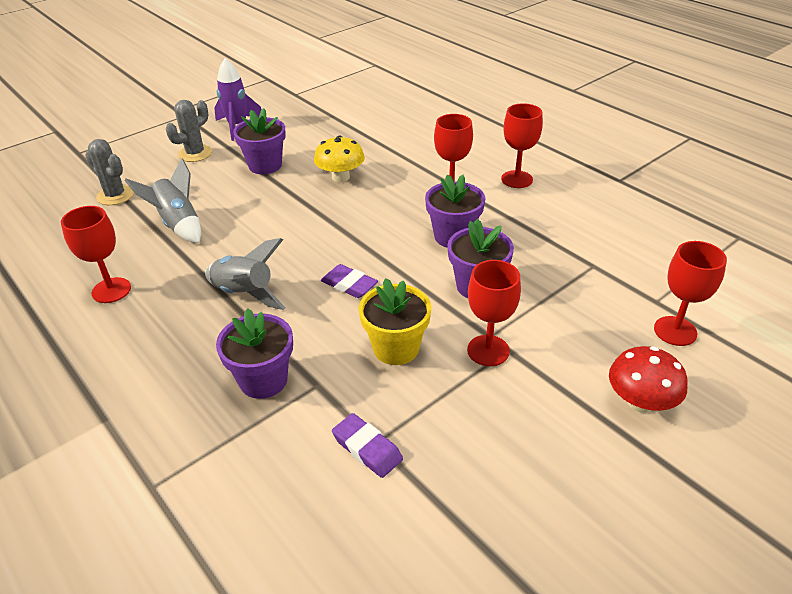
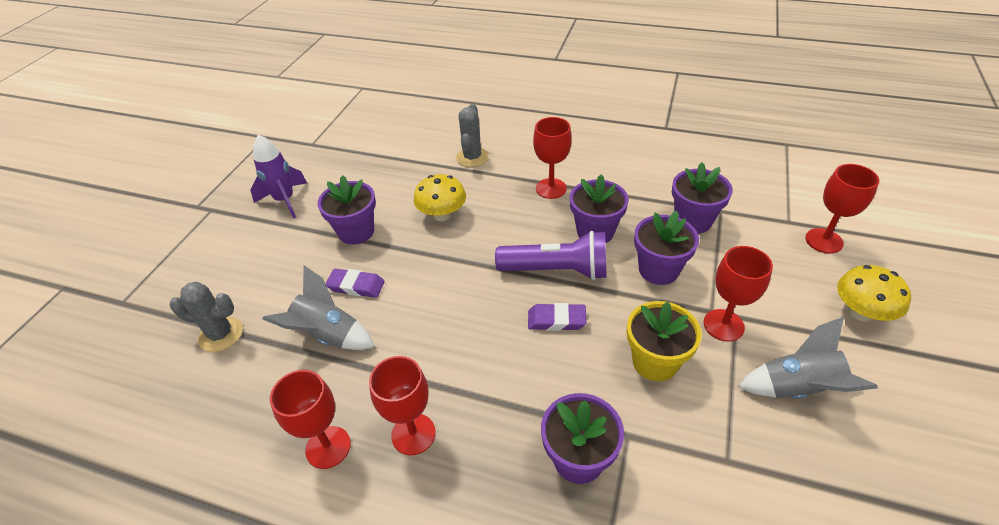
camera: 30 degrees left, 5 degrees up
(195, 153) = (267, 248): grey cactus -> grey cactus (472, 157)
(245, 294) = (472, 378): grey rocket -> grey rocket (797, 388)
(367, 448) = (727, 472): purple eraser -> purple eraser (356, 286)
(388, 251) = (556, 270): none -> purple flashlight
(517, 179) = (592, 157): red goblet -> red goblet (413, 434)
(555, 263) = (693, 221): none -> purple flower pot
(640, 402) = (861, 312): red mushroom -> yellow mushroom

